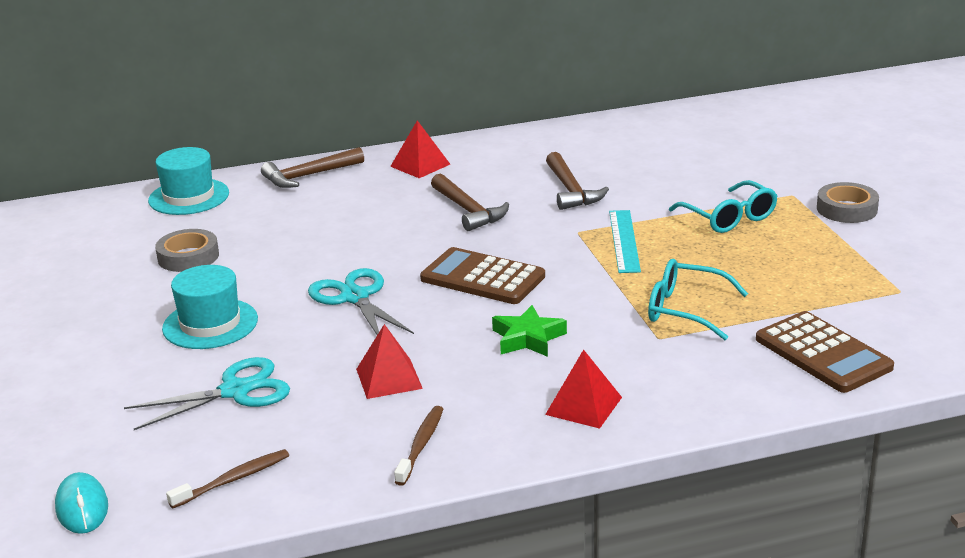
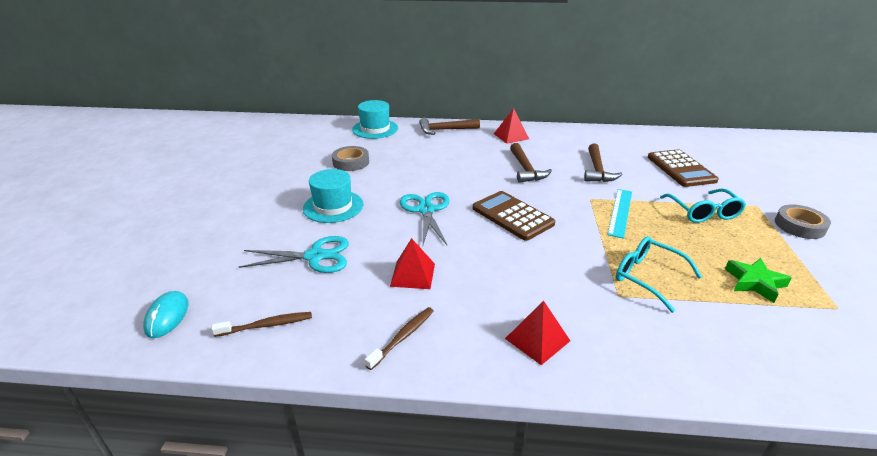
camera: 20 degrees right, 5 degrees up
(528, 338) = (521, 269): green star -> green star (755, 283)
(823, 353) = (755, 349): brown calculator -> brown calculator (681, 169)

